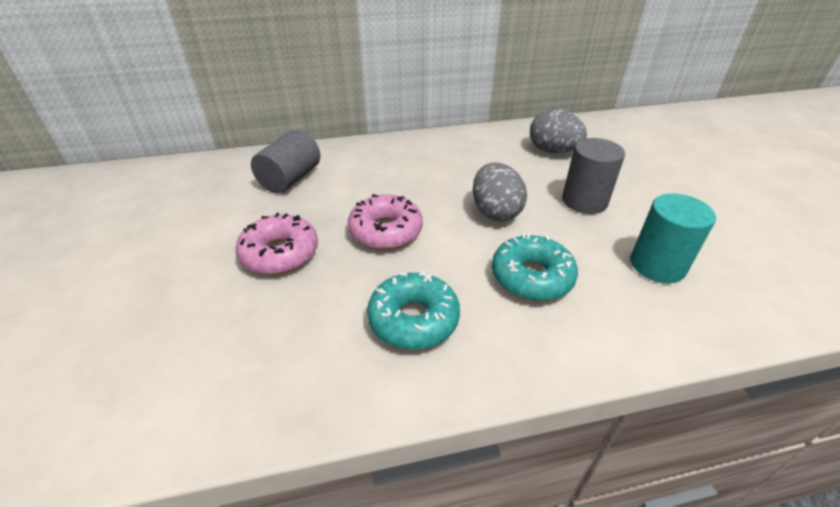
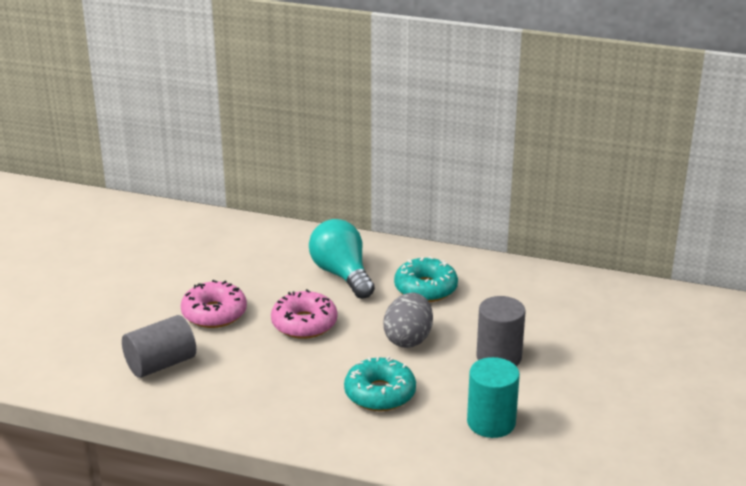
camera: 30 degrees right, 10 degrees down
(290, 179) = (266, 256): grey cylinder -> grey cylinder (161, 364)
(377, 174) = (342, 274): none -> turquoise light bulb
(413, 319) = (268, 387): turquoise donut -> turquoise donut (425, 288)
(552, 151) = (532, 303): grey egg -> none

